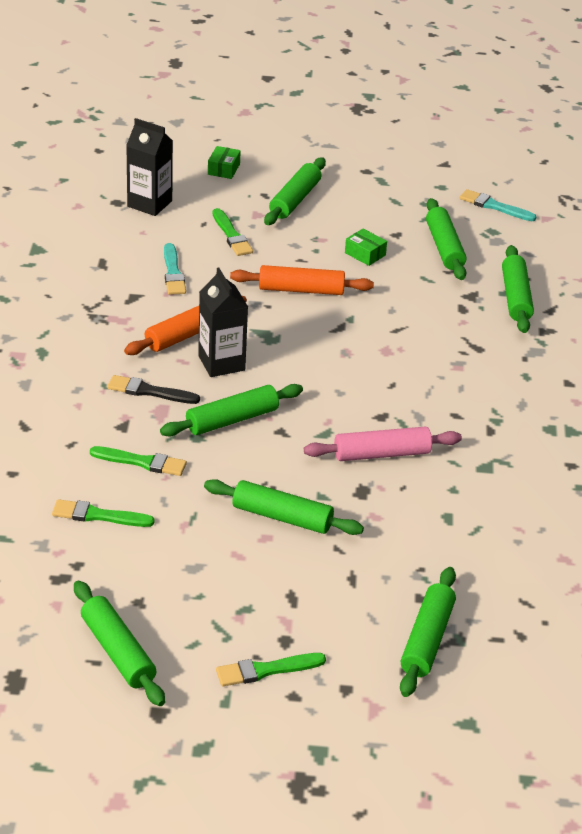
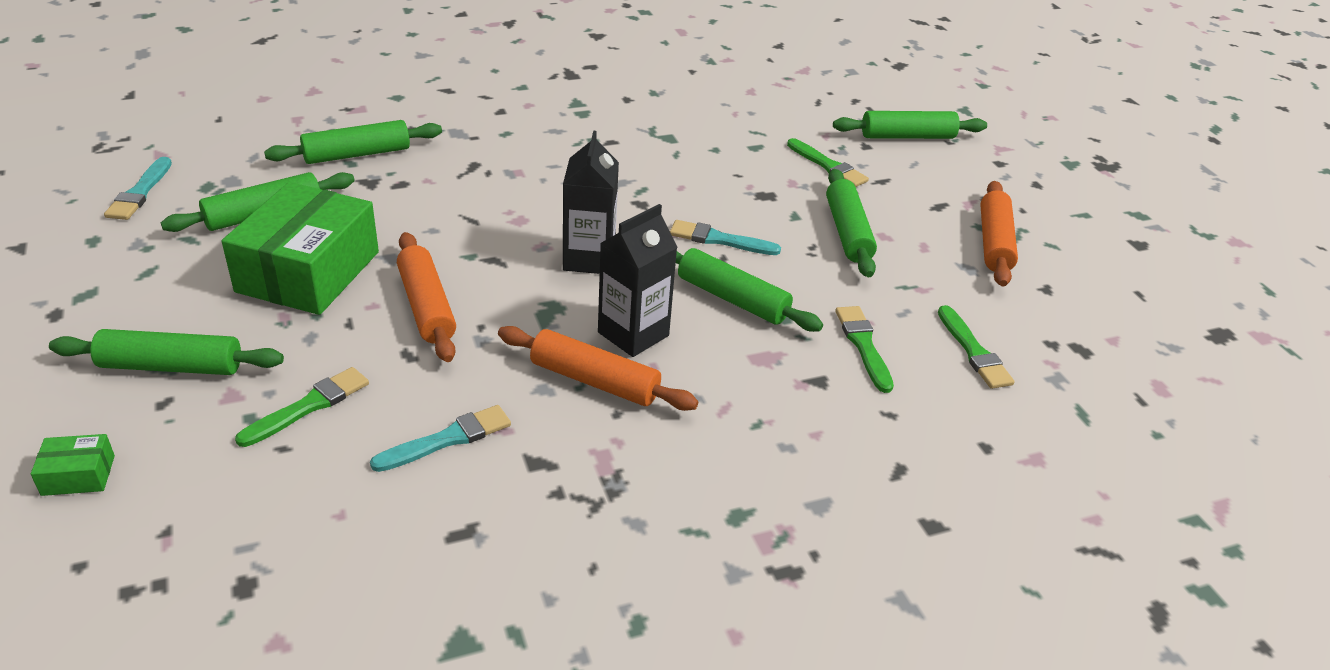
camera: 115 degrees left, 0 degrees up
(118, 652) = (1113, 284): green rolling pin -> none
(149, 204) = (237, 536): black carton -> black carton (589, 259)
(149, 391) = (737, 378): black brush -> none
(218, 604) = (994, 243): none -> orange rolling pin
(266, 670) = (1030, 202): green brush -> green brush (828, 166)
(309, 440) = (719, 240): none -> turquoise brush
(365, 254) = (308, 272): green box -> green box, size x2.45
(382, 454) = (700, 193): pink rolling pin -> none

